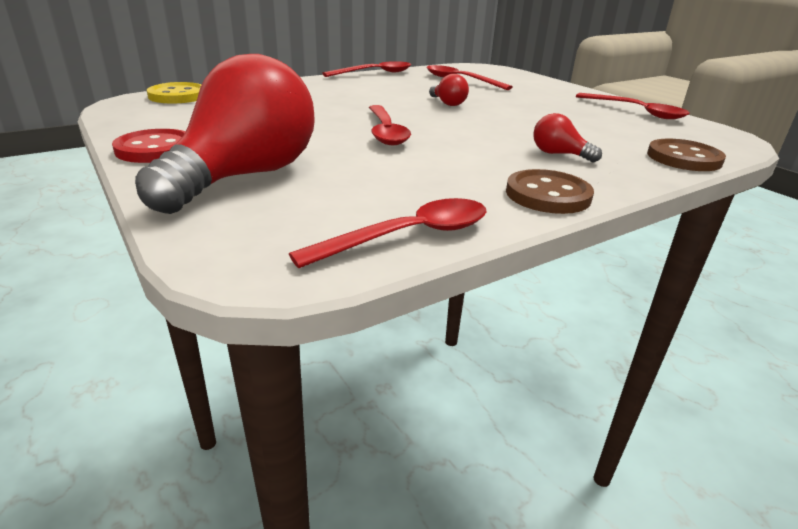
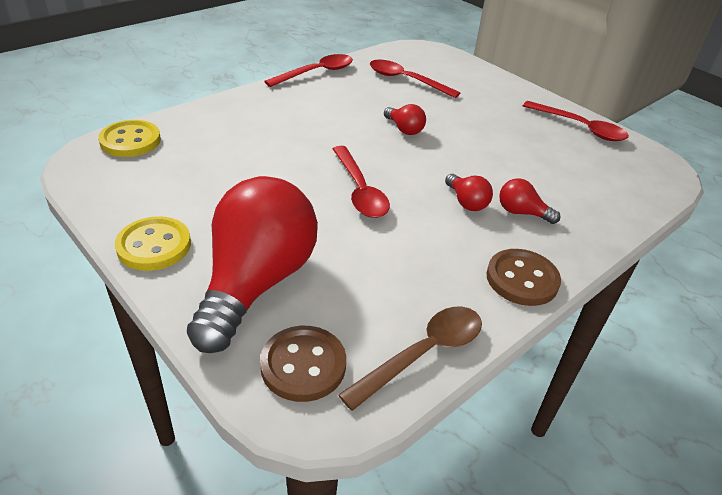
camera: 10 degrees left, 10 degrees up
(155, 149) = (154, 246): red button -> yellow button
(409, 236) = (423, 354): red spoon -> brown spoon
(498, 145) = (466, 202): none -> red light bulb
(684, 158) = (626, 207): brown button -> brown button (303, 365)

